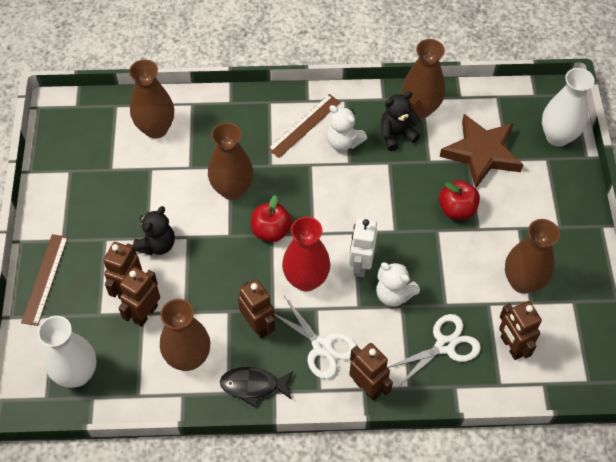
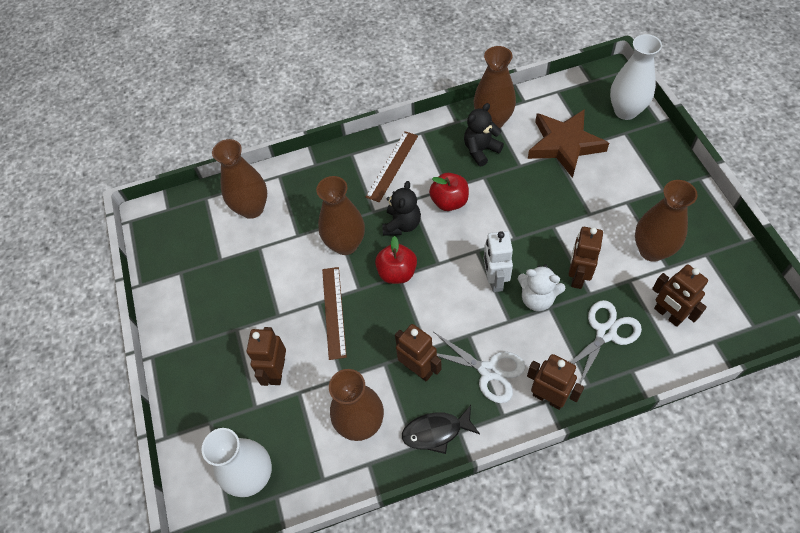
camera: 10 degrees left, 0 degrees up
(45, 279) = (188, 387): brown ruler -> brown ruler (334, 312)
(145, 313) = (302, 391): brown robot -> brown robot (577, 276)
(157, 244) = (290, 319): black teddy bear -> black teddy bear (402, 224)
(306, 279) = (448, 309): red vase -> none
(343, 142) = (434, 170): white teddy bear -> none
(456, 209) = (563, 201): red apple -> red apple (449, 201)

